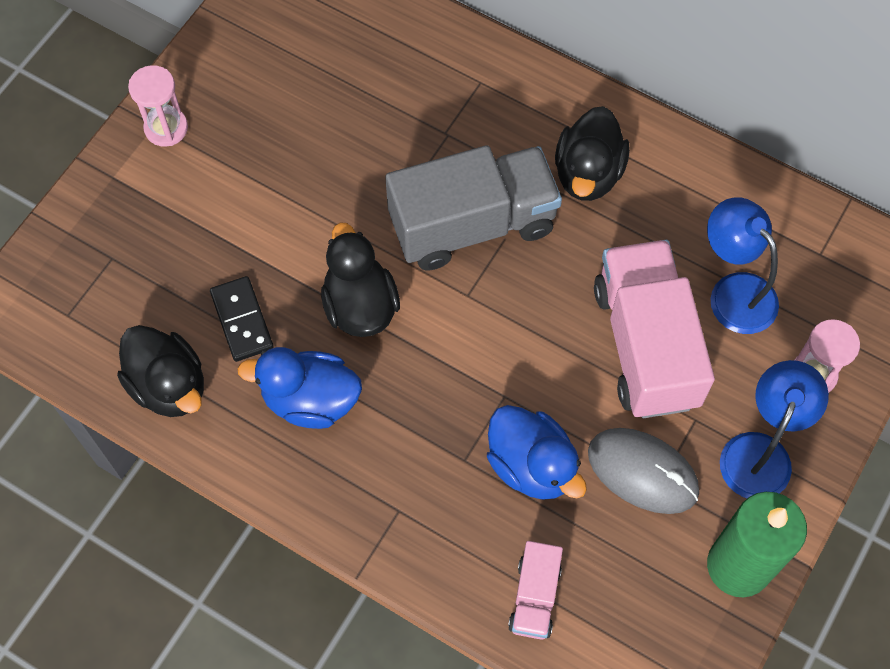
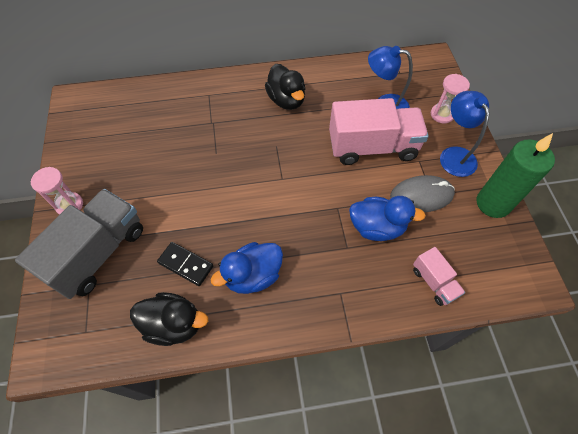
camera: 40 degrees left, 5 degrees down
(360, 305) = (238, 217): black duck -> none
(472, 224) = (257, 149): grey truck -> grey truck (98, 253)
(645, 345) = (372, 147): pink truck -> pink truck turned 135 degrees clockwise

